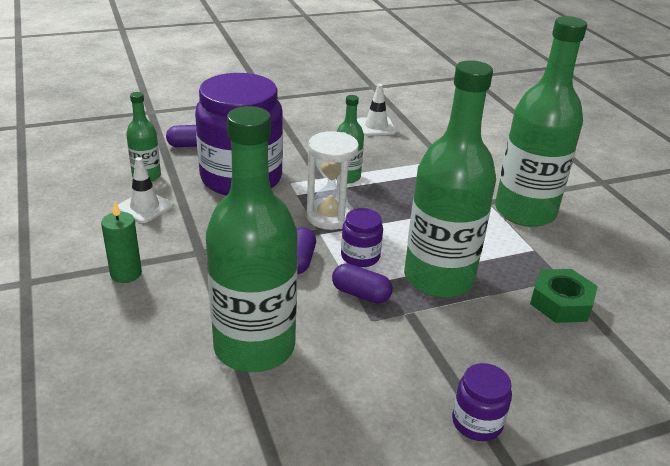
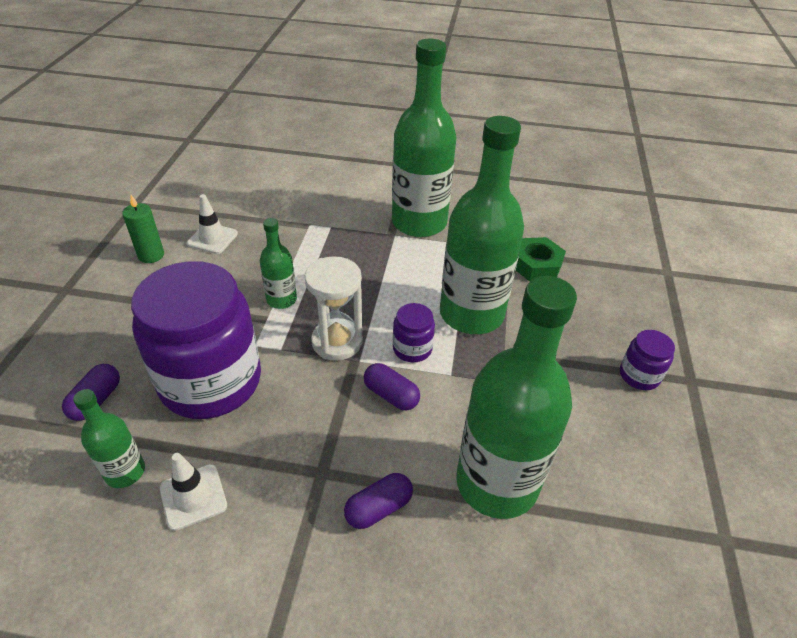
camera: 60 degrees left, 10 degrees up
(126, 274) = (315, 561): green candle -> green candle (151, 255)
(361, 294) = (464, 373): purple capsule -> purple capsule (378, 508)

